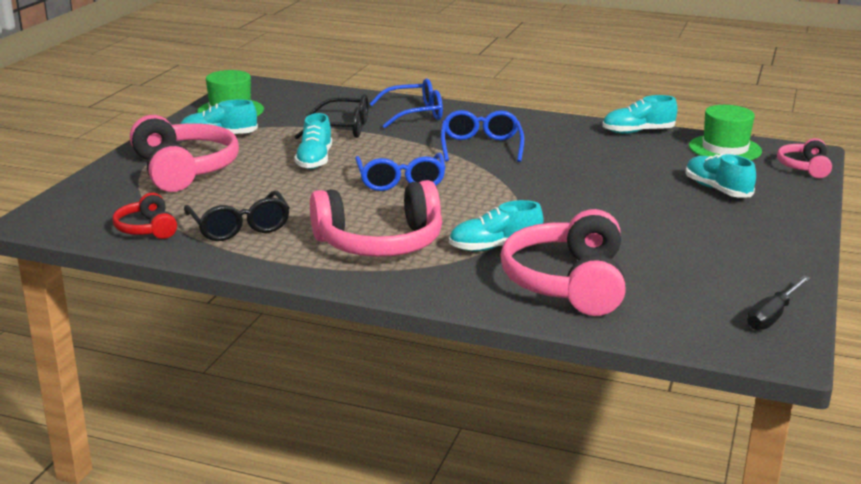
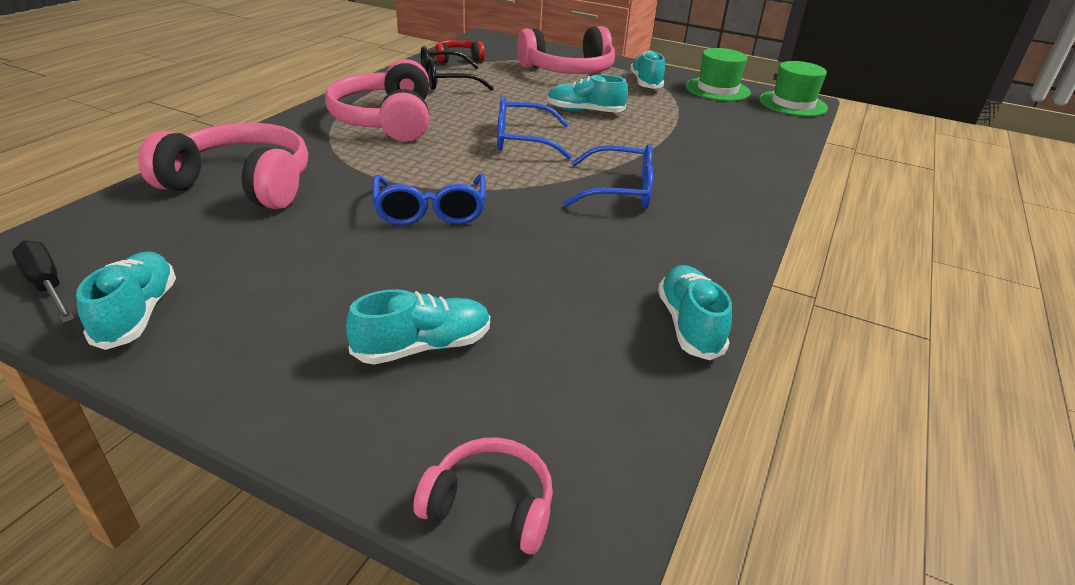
camera: 95 degrees right, 10 degrees up
(343, 129) = (673, 128): black glasses -> none
(415, 114) = (731, 166): blue glasses -> blue glasses (430, 211)
(495, 247) = (343, 163): turquoise shoe -> turquoise shoe (138, 314)
(725, 149) = (606, 411): green hat -> green hat (792, 104)

